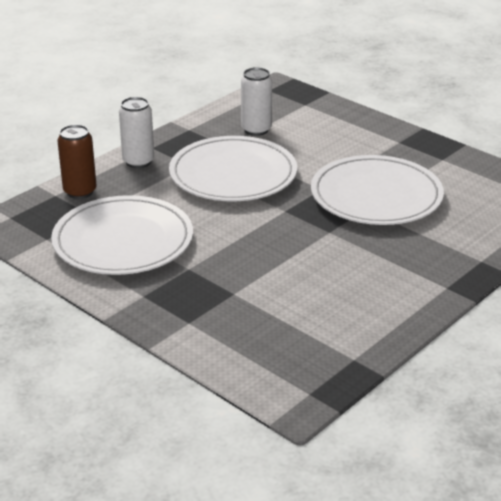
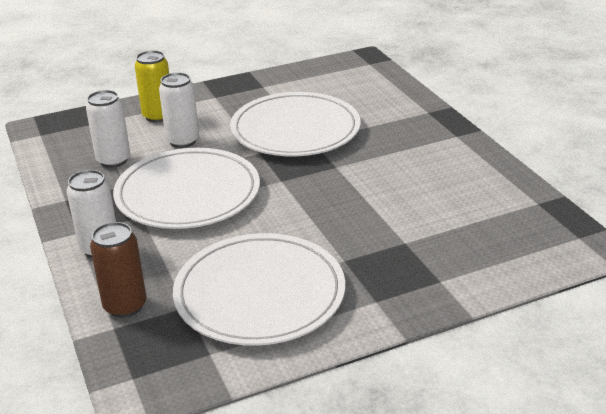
camera: 65 degrees left, 0 degrees up
(309, 149) = (182, 141): none -> white can
(340, 126) = (158, 116): none -> yellow can

